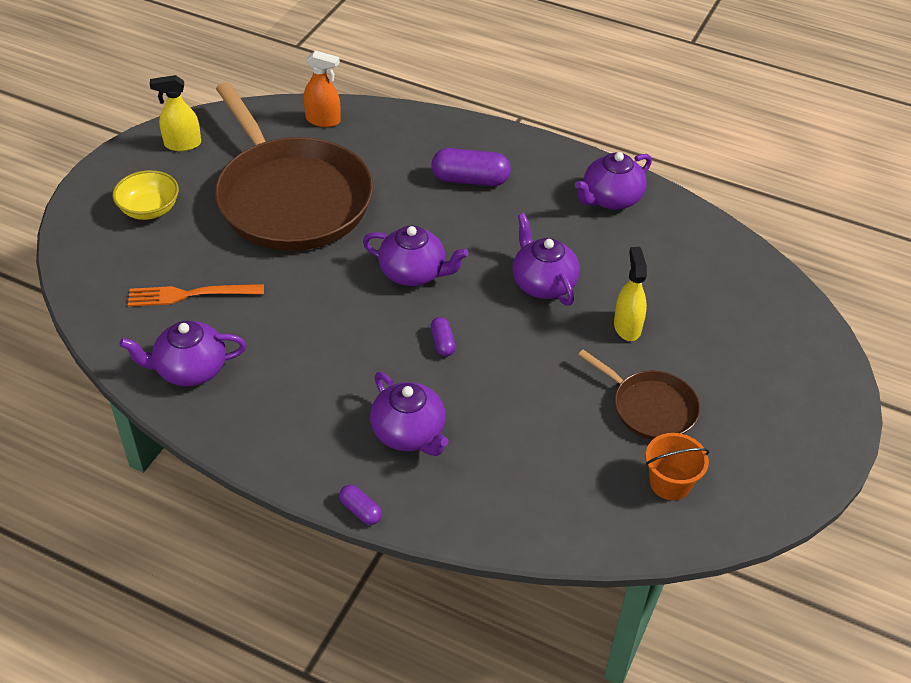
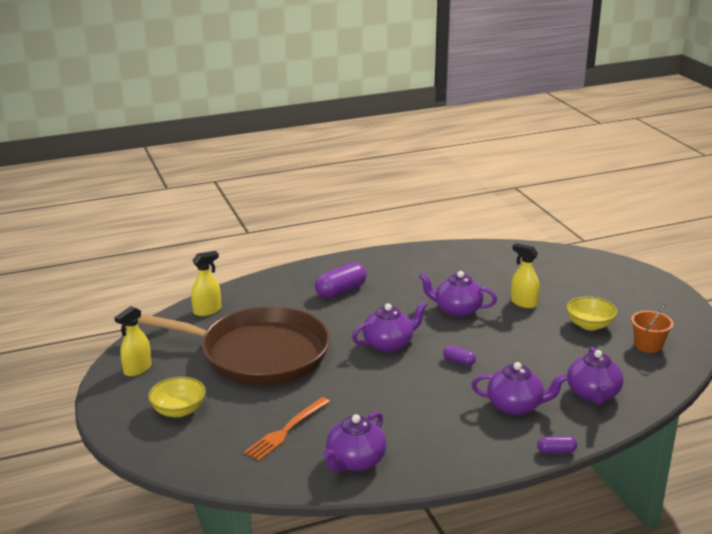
camera: 45 degrees left, 20 degrees down
(323, 120) = (207, 311): orange spray bottle -> yellow spray bottle
(610, 199) = (422, 261): purple teapot -> purple teapot (593, 394)
(650, 407) = (589, 325): brown pan -> yellow bowl

